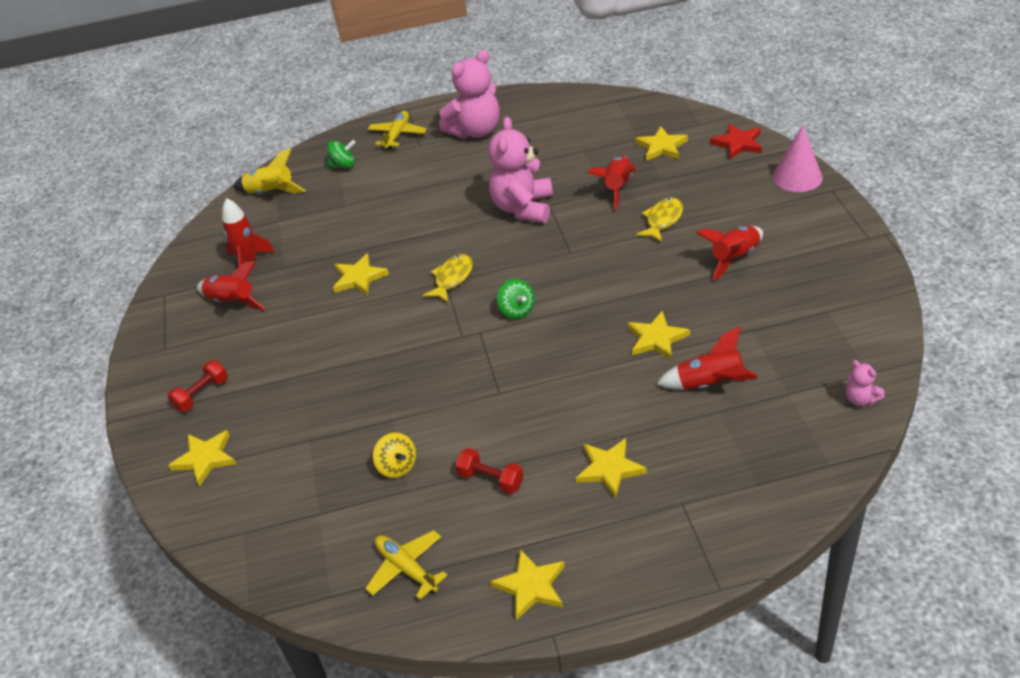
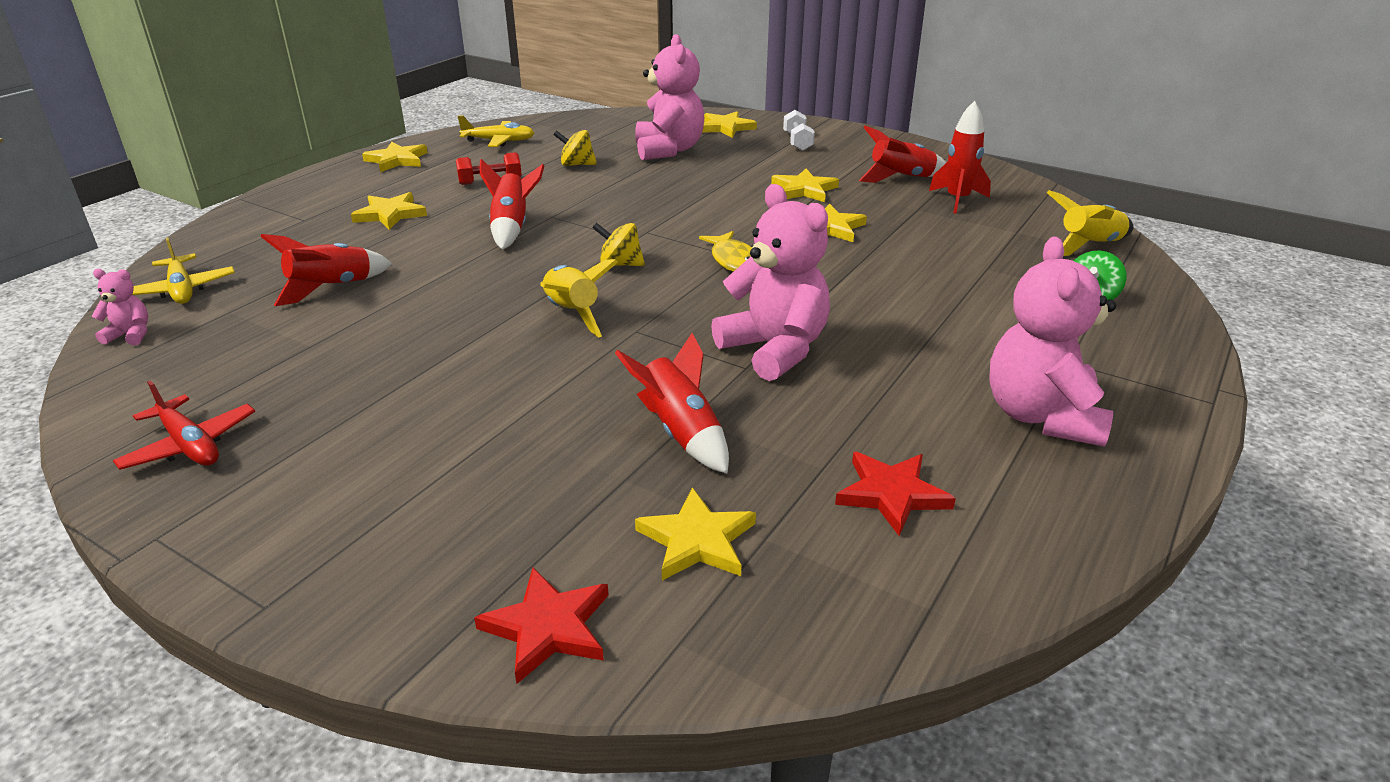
camera: 130 degrees right, 10 degrees down
(201, 394) = (797, 142): red dumbbell -> white dumbbell
(302, 445) = (669, 150): none -> pink teddy bear
(397, 135) = (1126, 359): yellow plane -> yellow plane (182, 289)
(517, 310) = (620, 264): green spinning top -> yellow spinning top
(575, 131) = (891, 494): none -> red star
(588, 281) = (572, 313): none -> yellow rocket
(656, 338) = (428, 298): yellow star -> yellow star (804, 190)
(662, 220) = (552, 416): yellow fish -> none
(734, 258) = (391, 411): red rocket -> red rocket (512, 227)
(797, 177) = (358, 603): pink cone -> none
(842, 283) = (190, 445): none -> red plane

